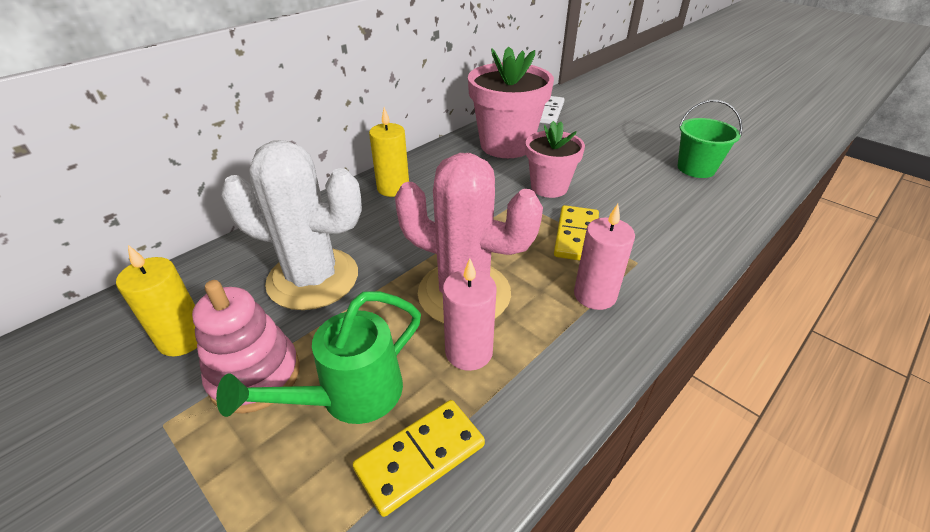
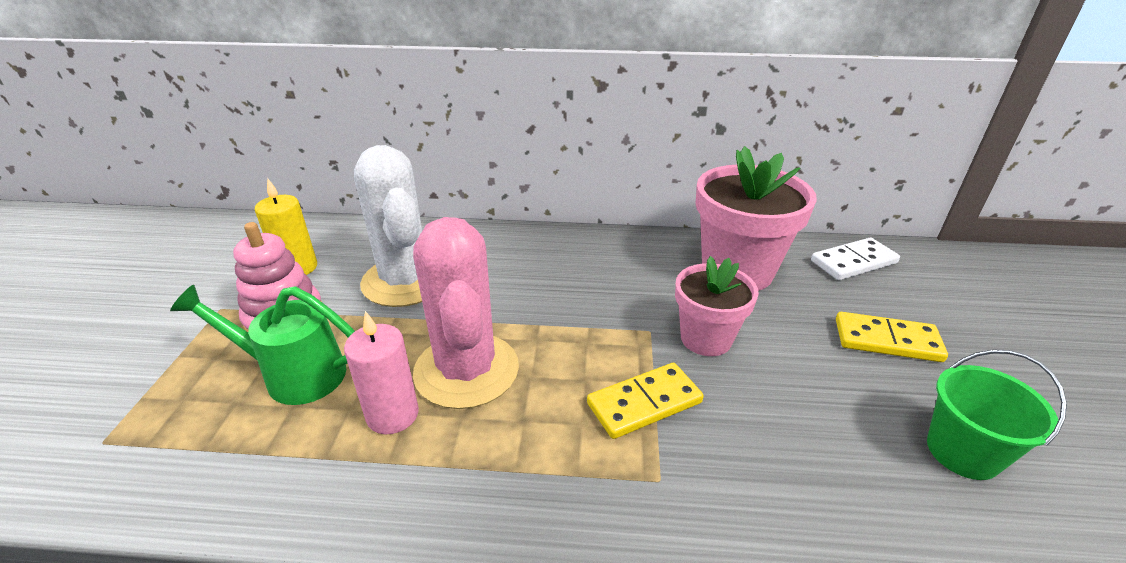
camera: 50 degrees right, 5 degrees down
(393, 188) = (566, 249): yellow candle -> none
(420, 457) = (254, 450): yellow domino -> yellow domino (887, 340)
(595, 295) = (558, 467): pink candle -> none

